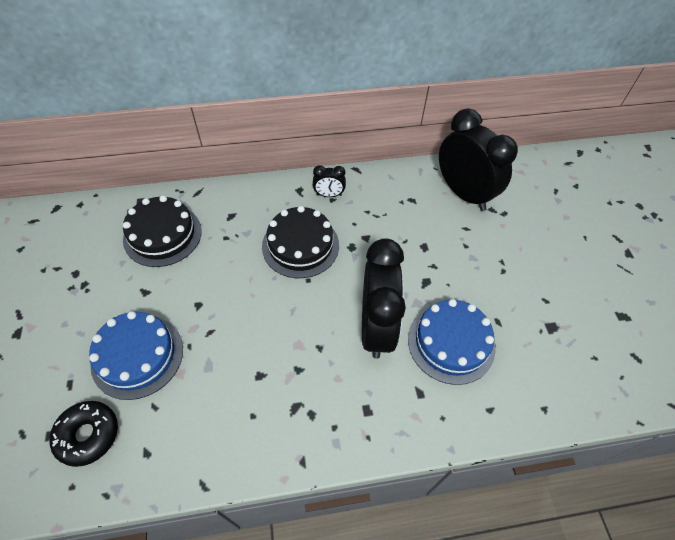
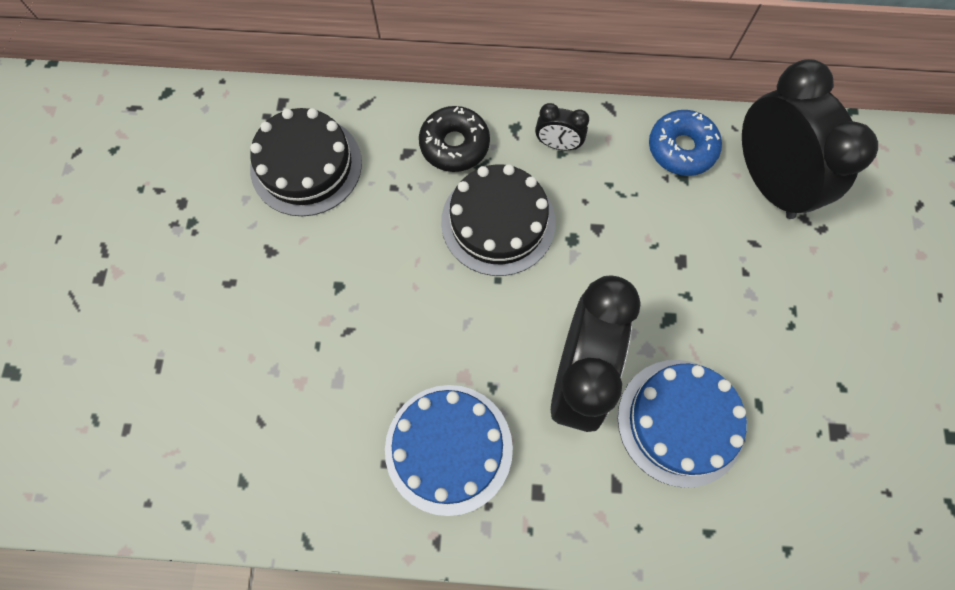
camera: 15 degrees right, 15 degrees up
(88, 435) = (174, 441): black donut -> black donut (454, 145)
(137, 356) = (248, 345): blue cake -> blue cake (448, 448)
(406, 184) = (681, 149): none -> blue donut

